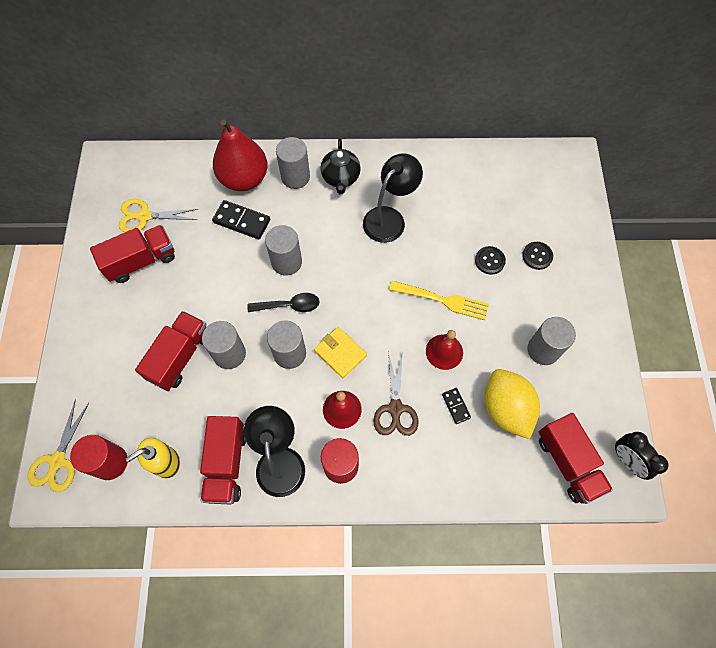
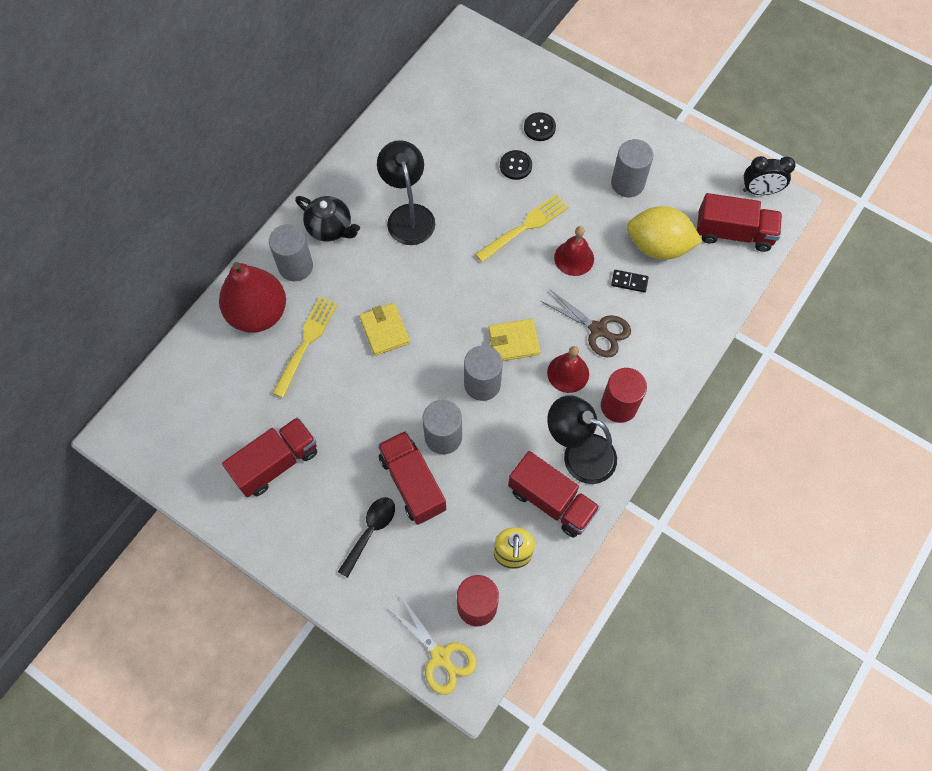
camera: 55 degrees left, 0 degrees up
(141, 261) = (276, 463): red truck -> red truck turned 45 degrees clockwise
(144, 216) = (224, 432): yellow scissors -> none
(242, 221) = (306, 343): black domino -> yellow fork
(286, 262) = (384, 330): grey cylinder -> yellow wallet
(289, 305) = (433, 356): black spoon -> black spoon (370, 532)

